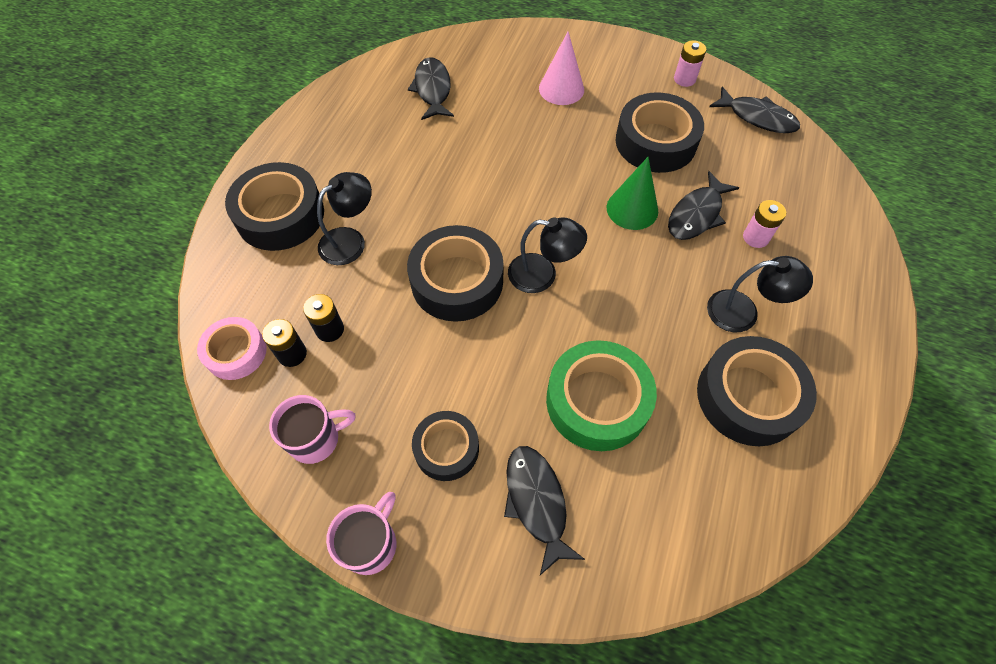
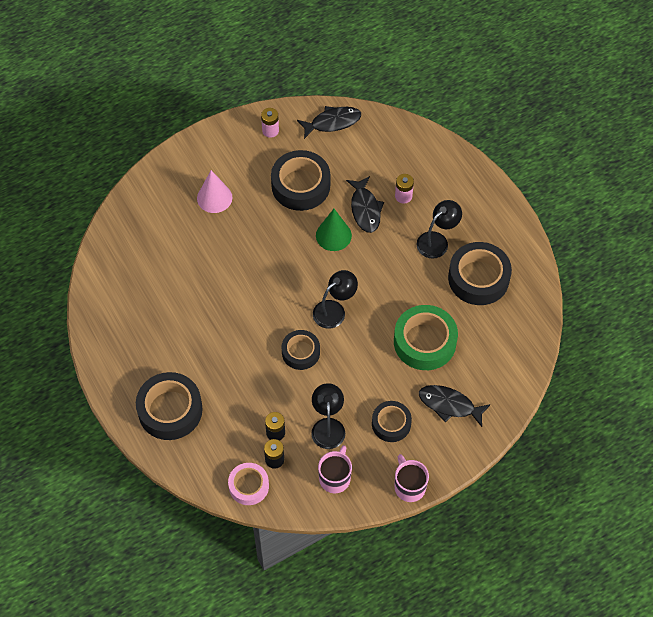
camera: 50 degrees left, 0 degrees up
(350, 240) = (224, 386): black lamp -> black lamp (328, 426)
(432, 90) = (146, 265): black fish -> none
(457, 281) = (300, 352): black tape -> black tape, size x0.61

